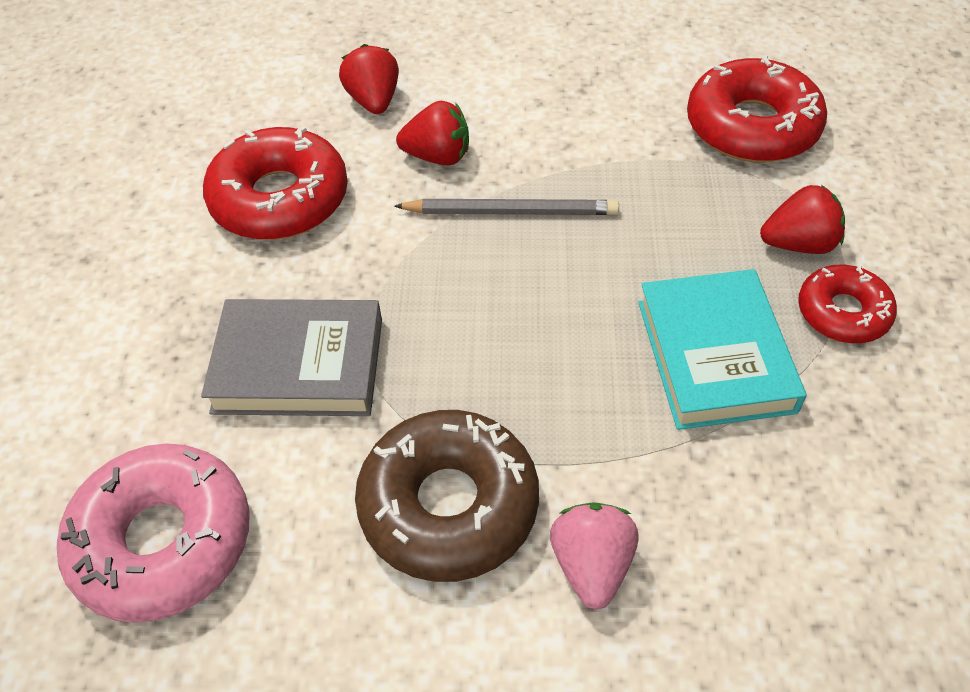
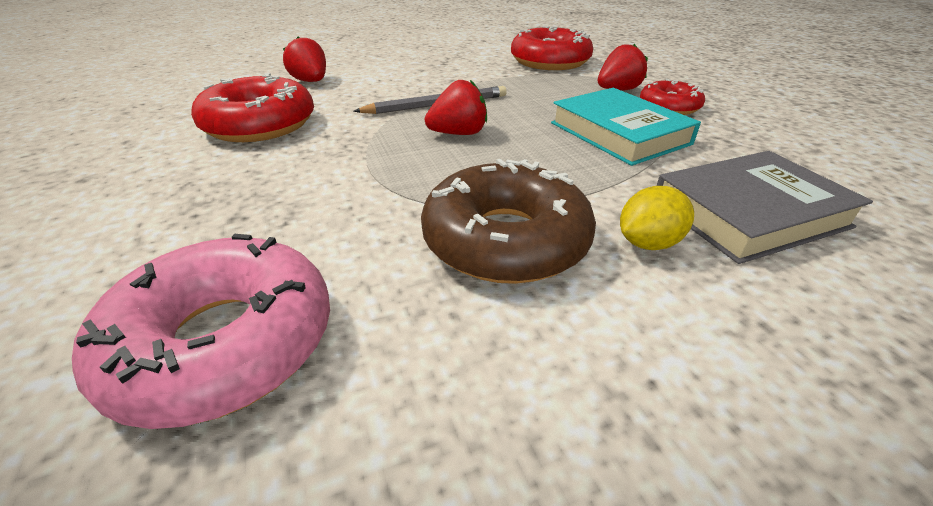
camera: 25 degrees left, 15 degrees down
(299, 365) = (319, 195): grey book -> grey book (748, 213)
(438, 156) = (370, 94): red strawberry -> red strawberry (458, 134)
(591, 565) = (648, 243): pink strawberry -> yellow lemon

